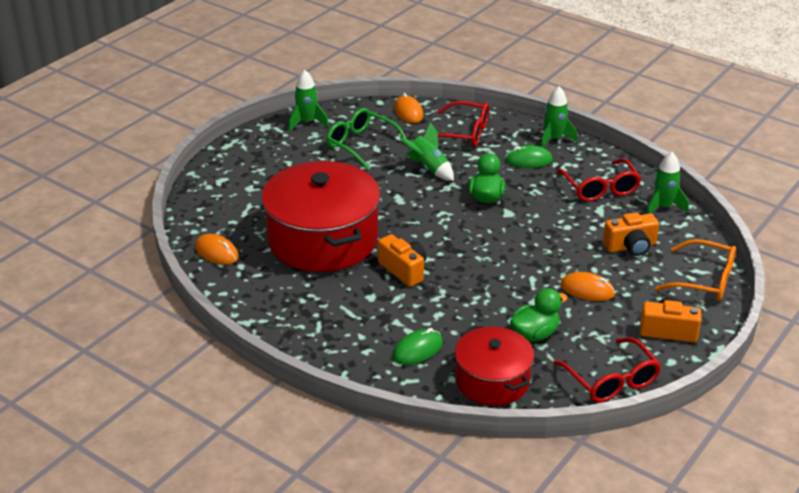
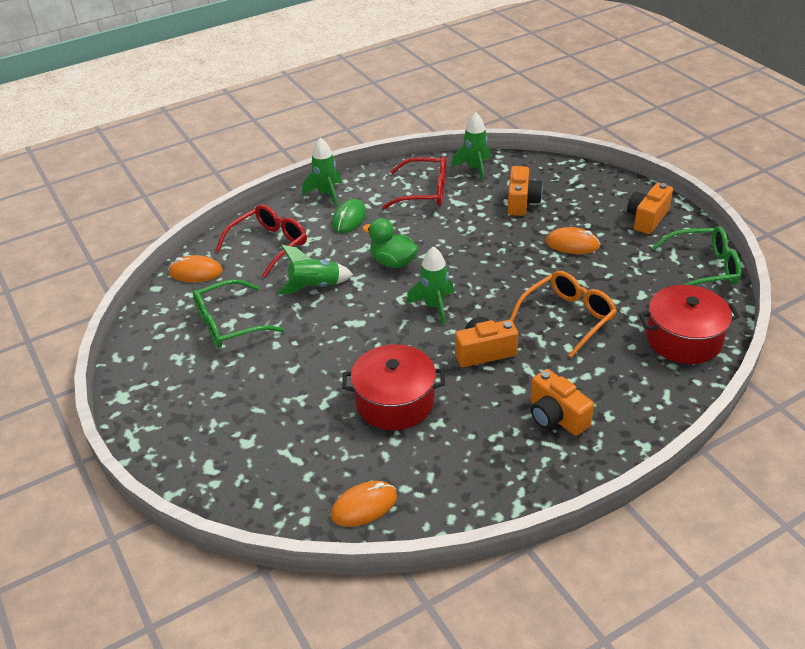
camera: 65 degrees left, 5 degrees up
(307, 122) = (146, 357): green rocket -> green rocket (434, 306)
(323, 240) = (395, 402): red pot -> red pot, size x0.59
(350, 322) = (556, 416): none -> orange camera
(417, 350) = (620, 377): green mouse -> none
(535, 334) = (624, 293): green duck -> none
(587, 290) = (572, 244): orange mouse -> orange mouse turned 60 degrees clockwise
(611, 381) = (704, 268): red glasses -> green glasses
(705, 280) = (588, 180): orange glasses -> orange glasses (568, 317)

